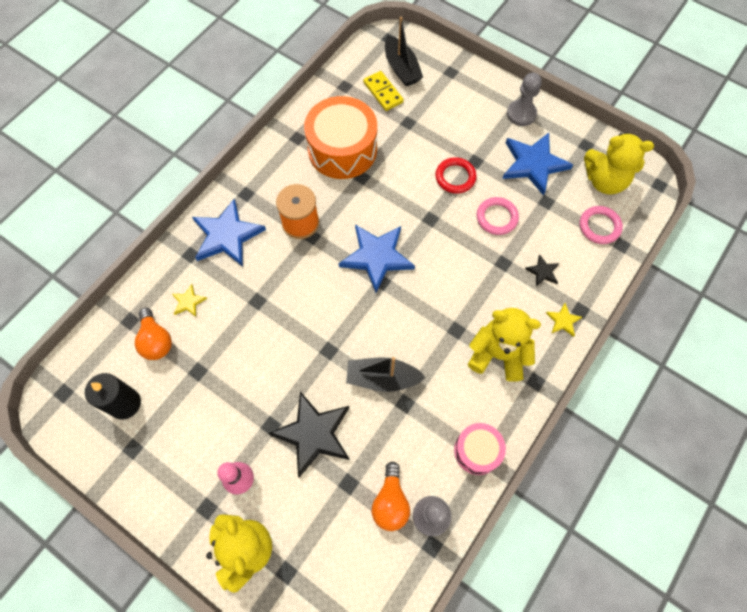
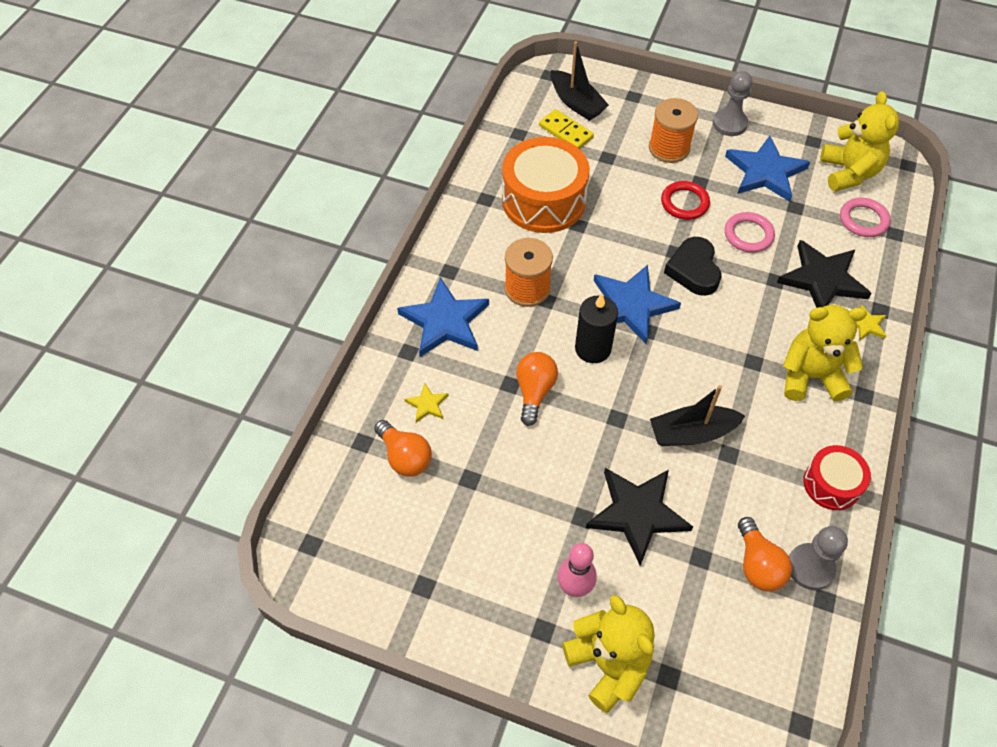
camera: 15 degrees left, 10 degrees down
(125, 403) = (394, 537): black candle -> black candle (593, 348)
(273, 312) = (534, 392): none -> orange light bulb
(439, 238) = (693, 270): none -> black heart
(461, 125) = (669, 148): none -> orange spool
(477, 451) = (831, 484): pink drum -> red drum
(542, 272) = (822, 279): black star -> black star, size x2.20
(604, 181) = (848, 173): yellow teddy bear -> yellow teddy bear turned 90 degrees counterclockwise

